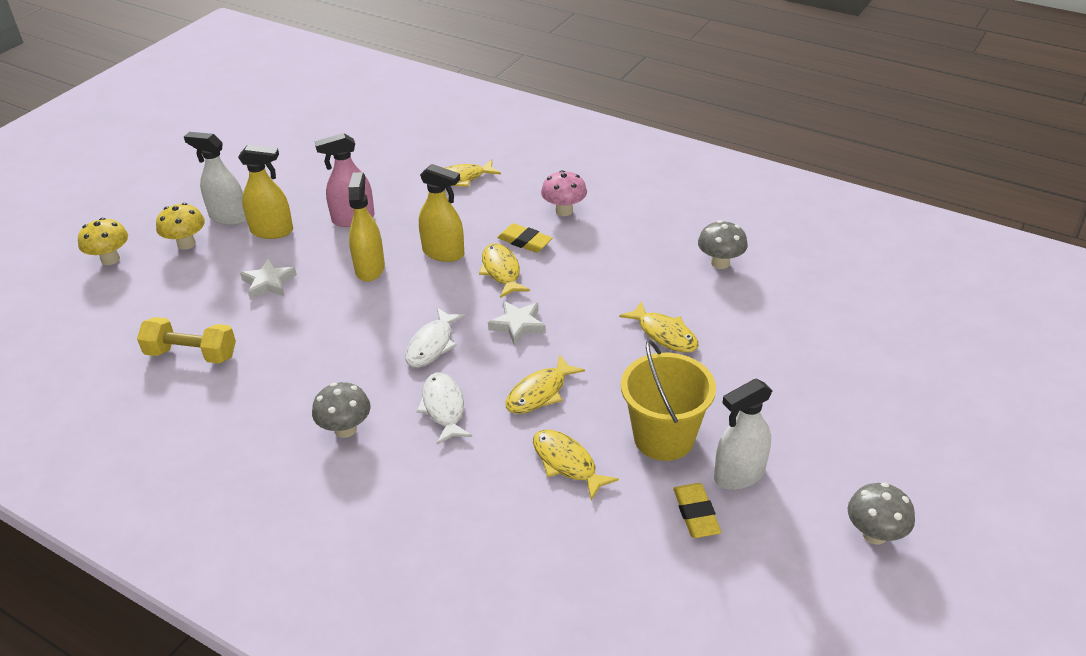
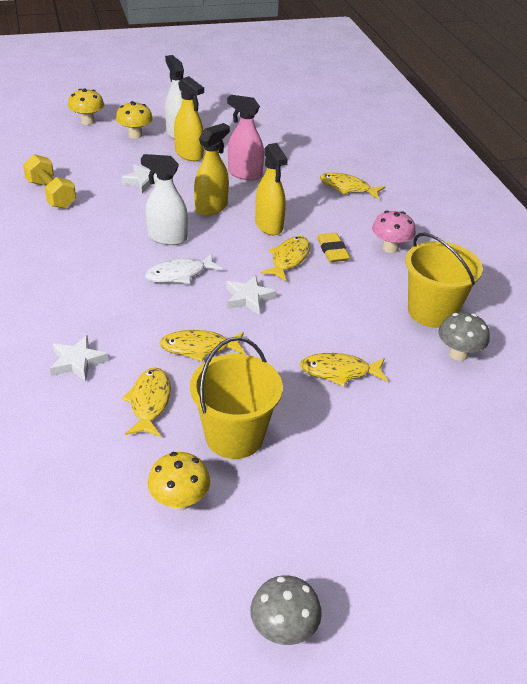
camera: 40 degrees right, 0 degrees up
(345, 429) = (62, 287): grey mushroom -> none
(444, 408) = (130, 315): white fish -> none
(461, 479) = (77, 362): none -> white star
(661, 243) = (432, 311): none -> yellow bucket
(664, 334) = (339, 372): yellow fish -> yellow fish turned 90 degrees clockwise
(696, 513) = (179, 501): yellow eraser -> yellow mushroom
(739, 475) = (248, 502): white spray bottle -> white spray bottle (167, 238)

